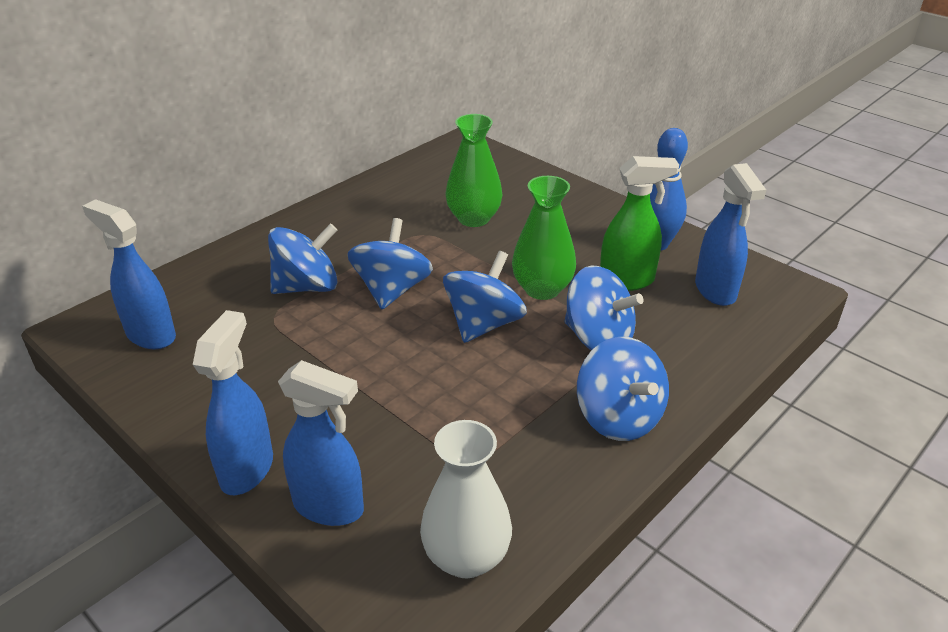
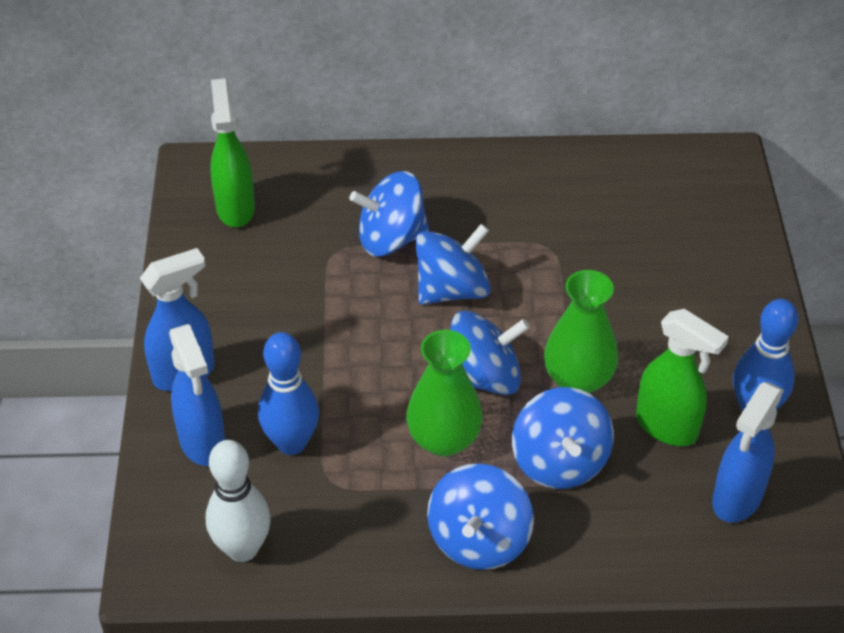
camera: 45 degrees right, 10 degrees up
(150, 335) = (235, 208): blue spray bottle -> green spray bottle
(307, 287) = (391, 239): blue spinning top -> blue spinning top turned 150 degrees clockwise
(404, 454) = (291, 443): none -> blue bowling pin
(466, 557) = (242, 549): white vase -> white bowling pin
(473, 218) = (617, 260): green vase -> green vase (444, 439)

